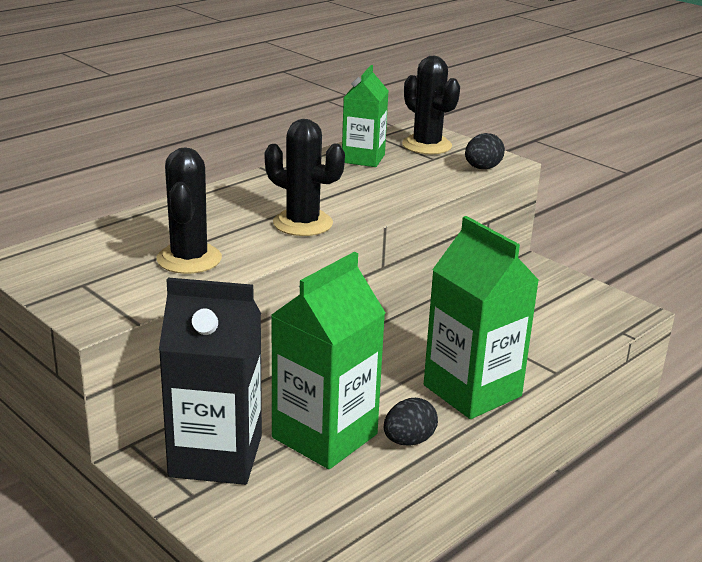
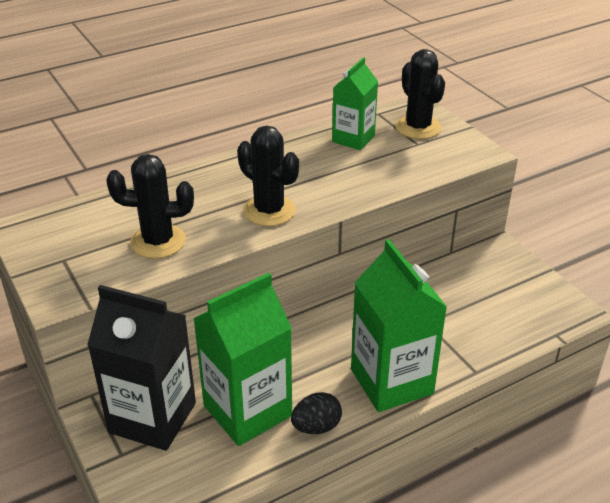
camera: 15 degrees right, 10 degrees up
(189, 259) = (158, 242): black cactus -> black cactus turned 75 degrees clockwise
(482, 168) = (458, 160): black egg -> none

